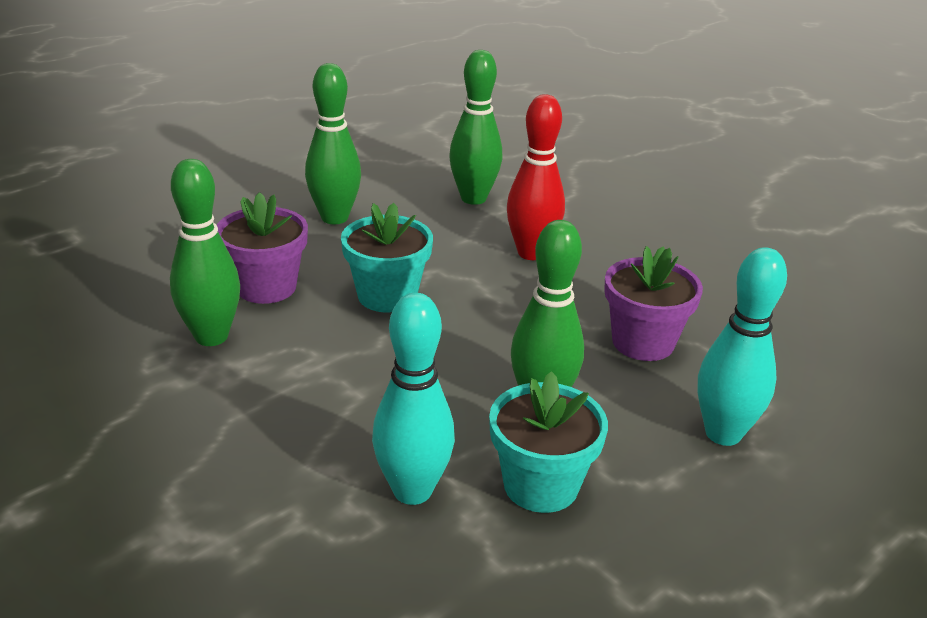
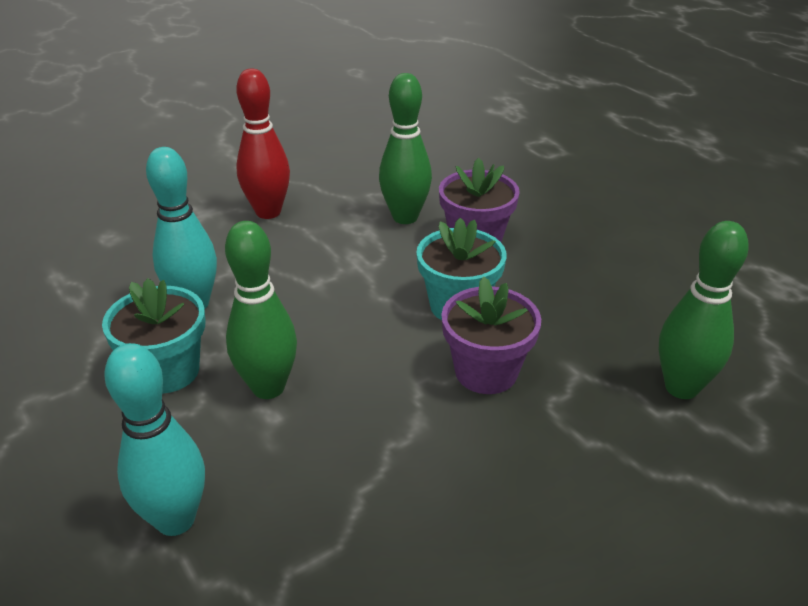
camera: 100 degrees right, 5 degrees up
(334, 218) = (608, 279): green bowling pin -> none
(531, 253) = (548, 422): red bowling pin -> red bowling pin (268, 212)
(643, 342) = (349, 489): purple flower pot -> purple flower pot (486, 372)

